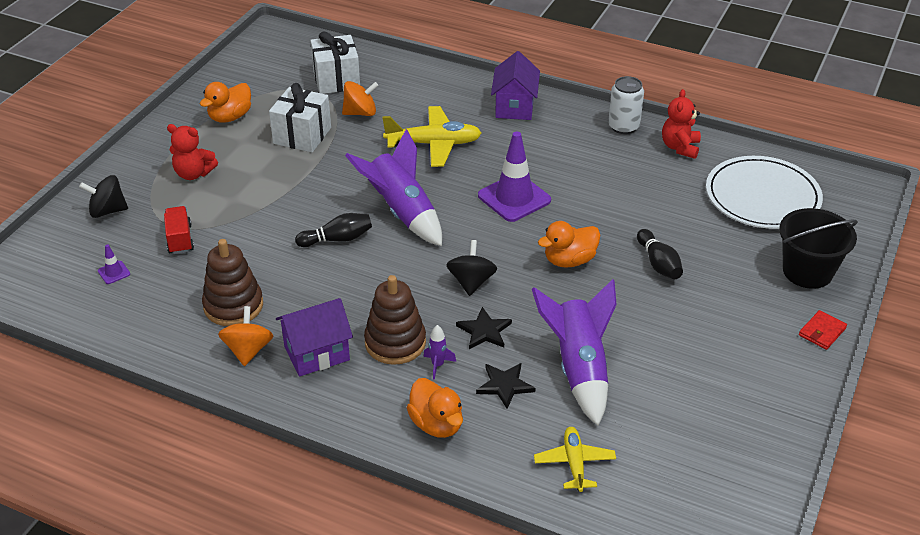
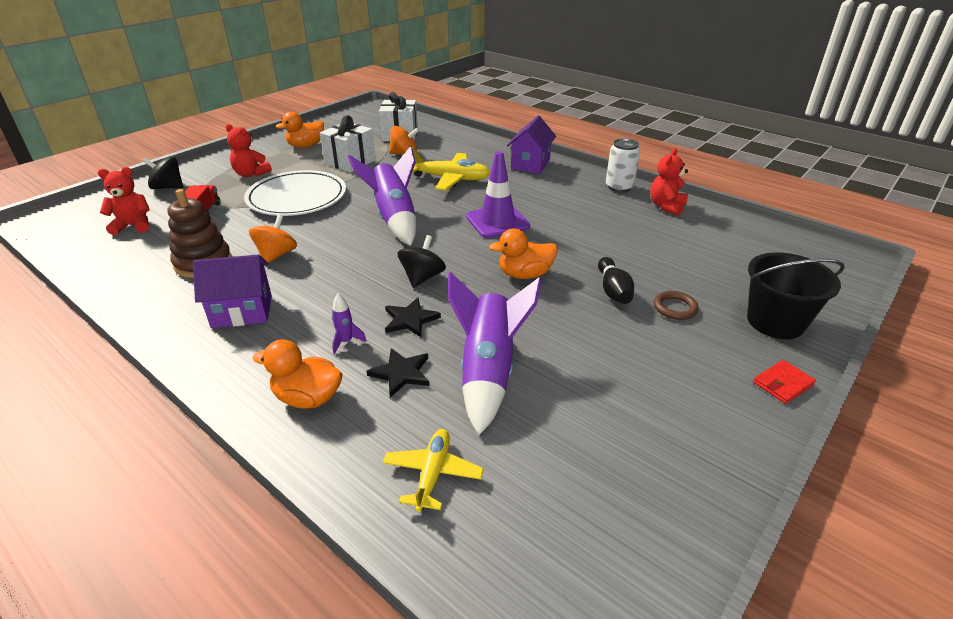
camera: 15 degrees right, 5 degrees down
(114, 272) = (133, 226): purple traffic cone -> red teddy bear
(248, 350) = (185, 299): orange spinning top -> orange spinning top (276, 255)
(337, 239) = (327, 229): black bowling pin -> none
(395, 342) = (319, 315): brown stacking toy -> none
(436, 424) = (308, 398): orange duck -> orange duck turned 120 degrees clockwise
(719, 273) = (675, 308): none -> brown ring
(762, 197) = (738, 252): white plate -> white plate (297, 197)

